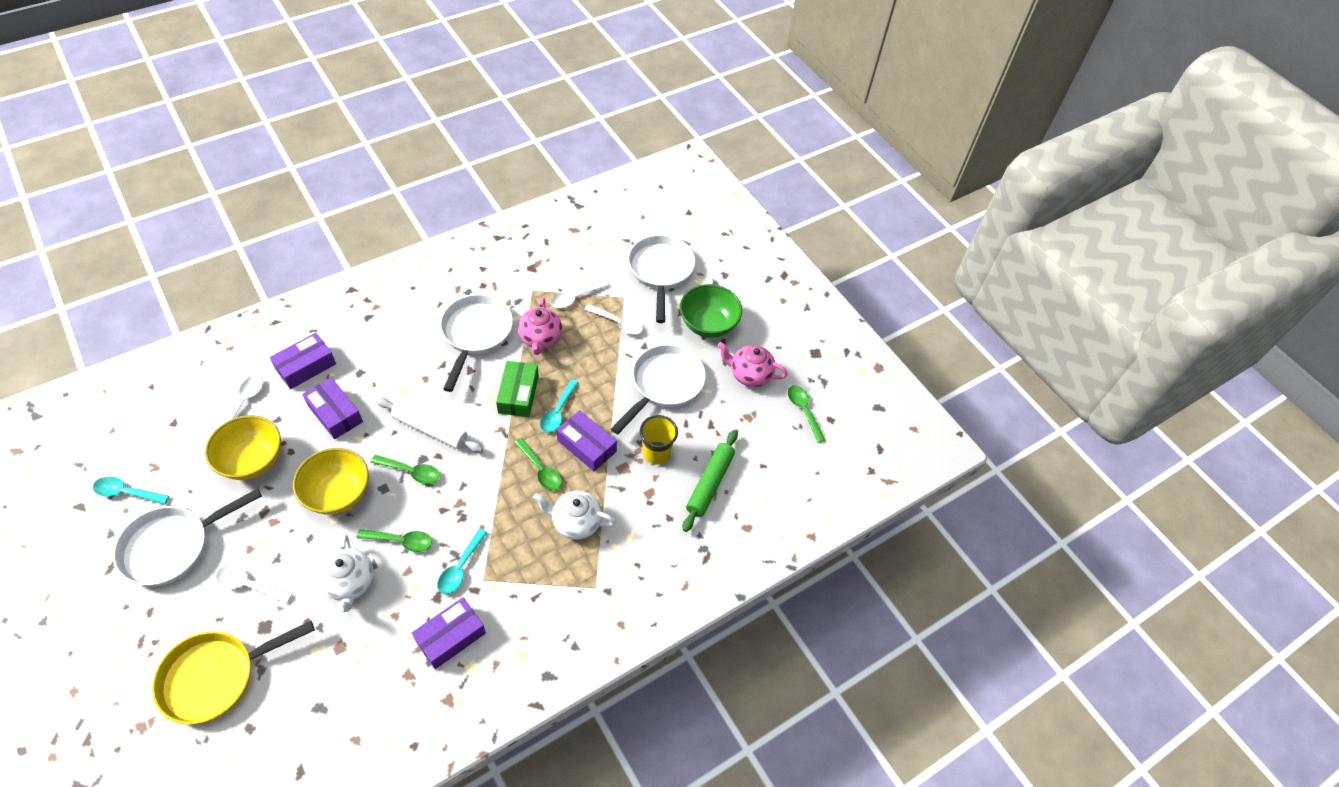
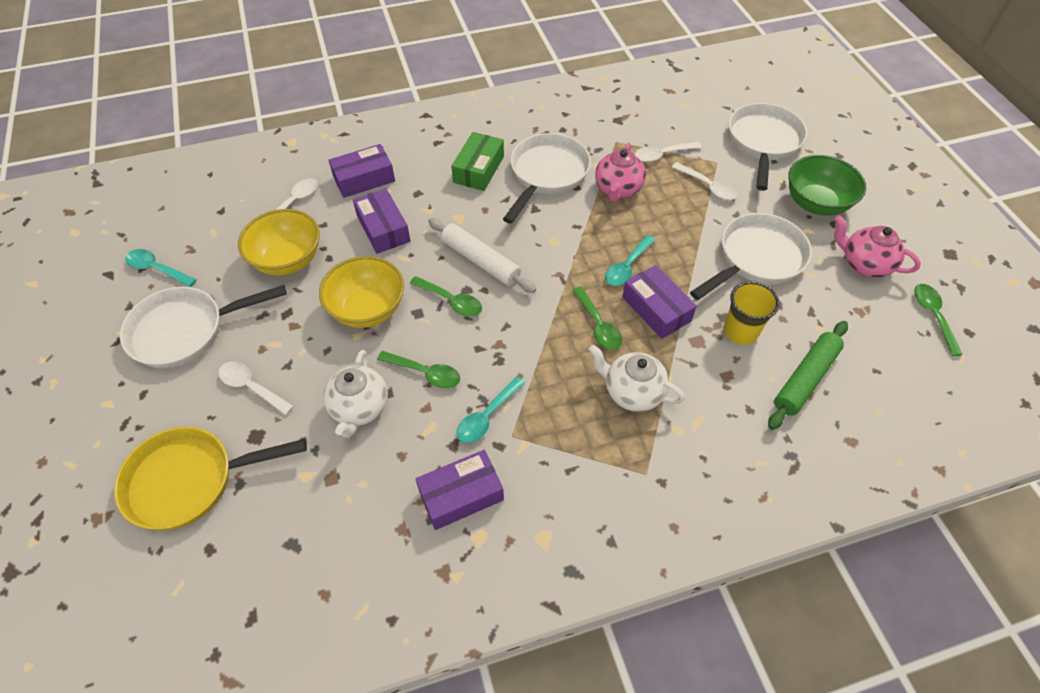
camera: 20 degrees right, 0 degrees up
(518, 394) = (584, 241): green box -> green box (478, 169)

